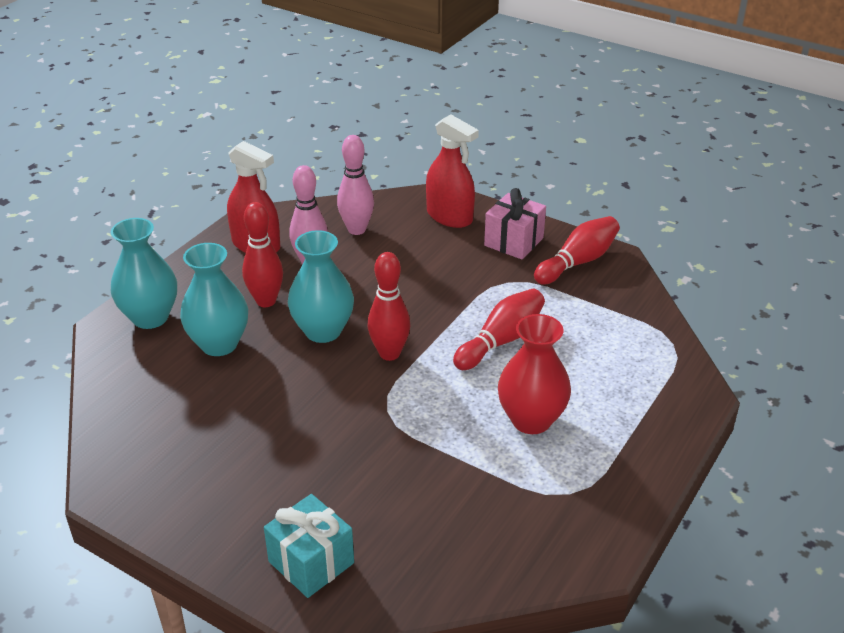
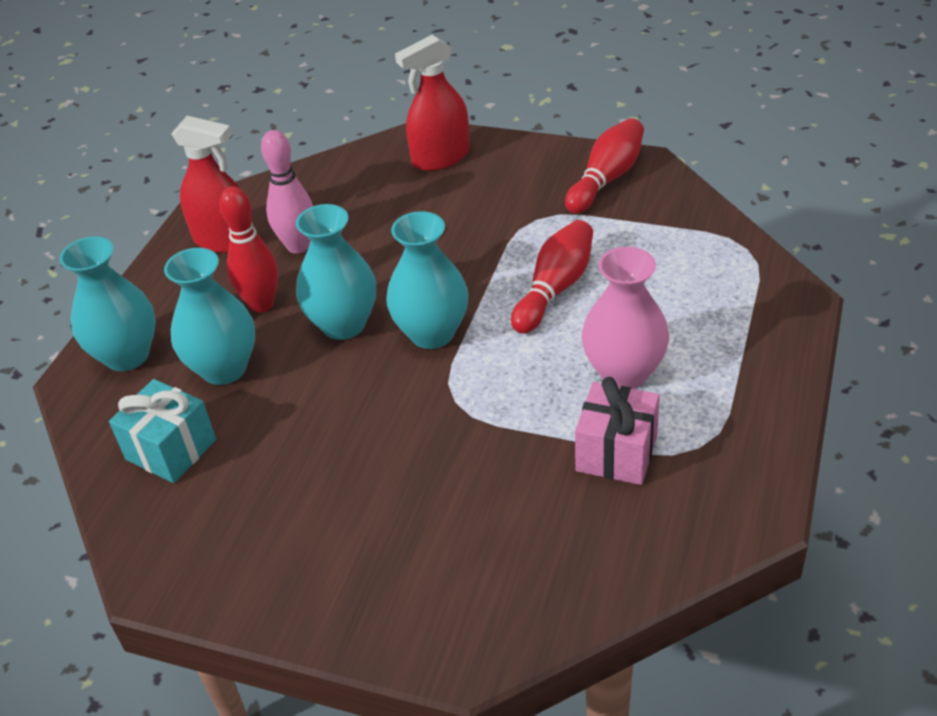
camera: 10 degrees left, 5 degrees up
(311, 562) = (434, 603): turquoise gift -> turquoise gift (171, 449)
(356, 229) = (338, 196): pink bowling pin -> none
(389, 353) = (432, 333): red bowling pin -> turquoise vase
(449, 216) = (441, 157): red spray bottle -> red spray bottle turned 120 degrees clockwise
(513, 242) = (525, 171): pink gift -> pink gift (616, 453)
(531, 420) = (624, 373): red vase -> pink vase

